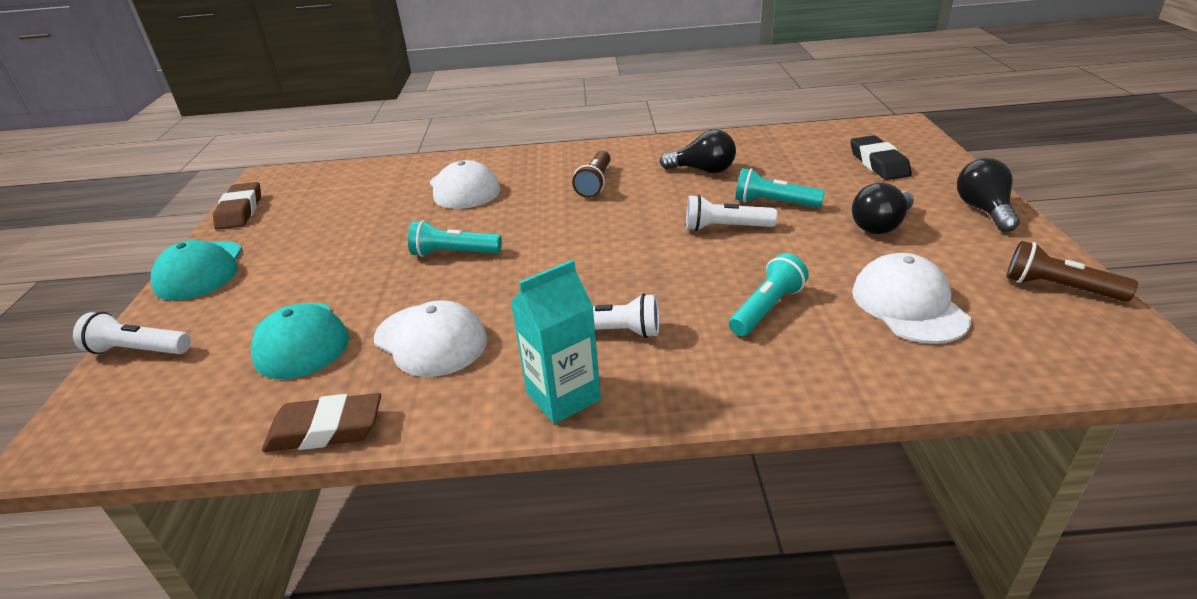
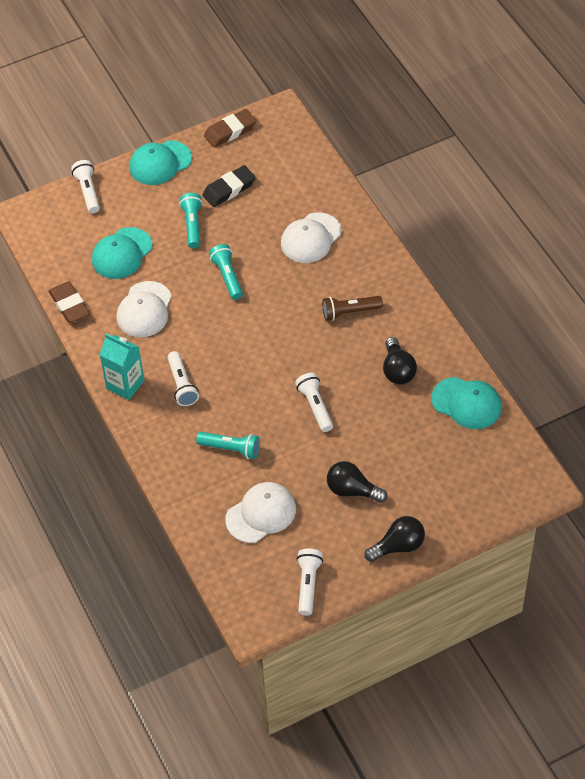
camera: 65 degrees right, 20 degrees up
(774, 143) = (467, 403): none -> turquoise cap
(774, 203) = (361, 425): turquoise flashlight -> turquoise flashlight (192, 225)
(878, 163) = (455, 477): black eraser -> black eraser (229, 189)
(1059, 288) = (308, 585): brown flashlight -> white flashlight

